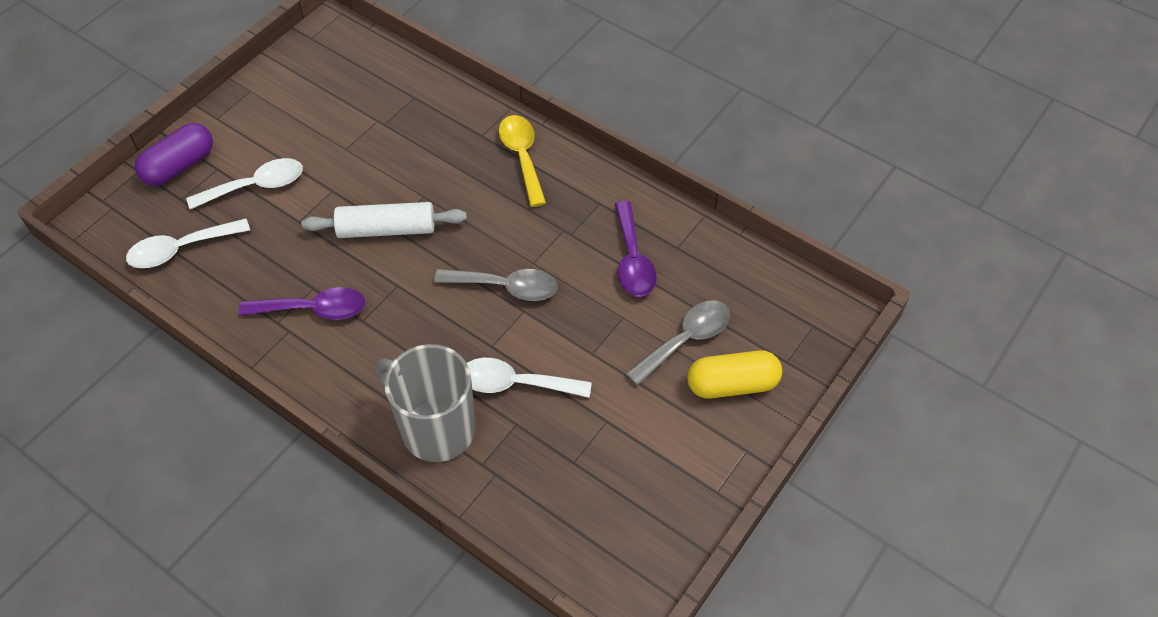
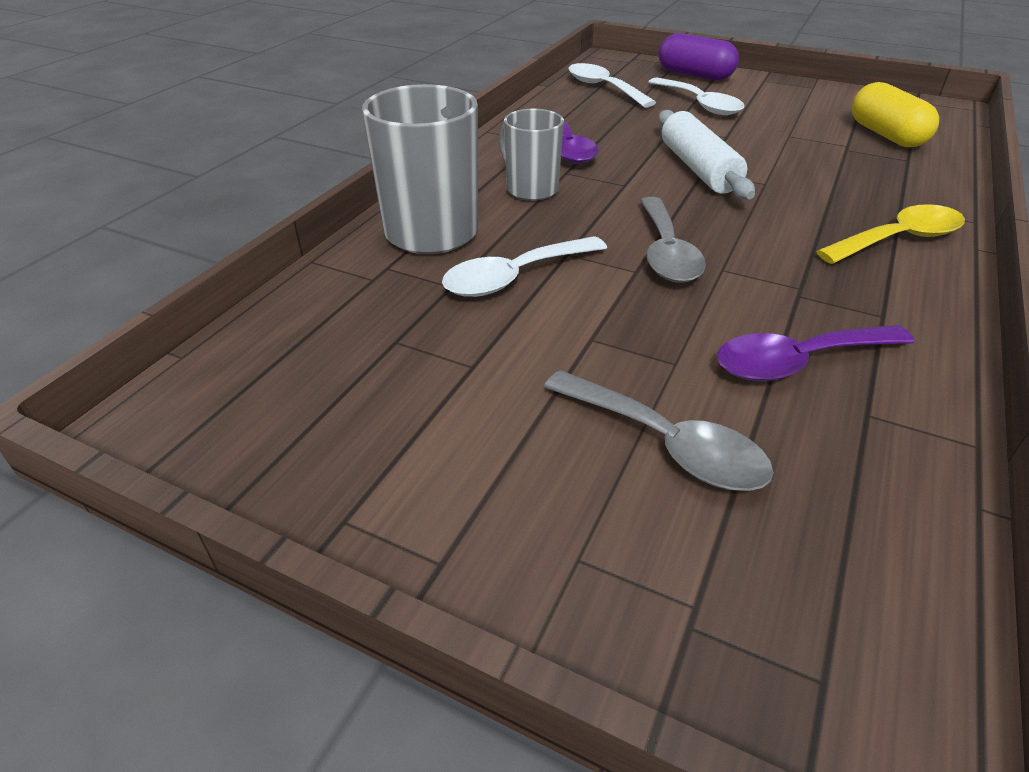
camera: 80 degrees right, 15 degrees down
(385, 351) = (531, 189): none -> grey mug
(515, 383) = (514, 277): white spoon -> white spoon turned 120 degrees counterclockwise
(732, 385) = (591, 524): yellow capsule -> yellow capsule (885, 135)

